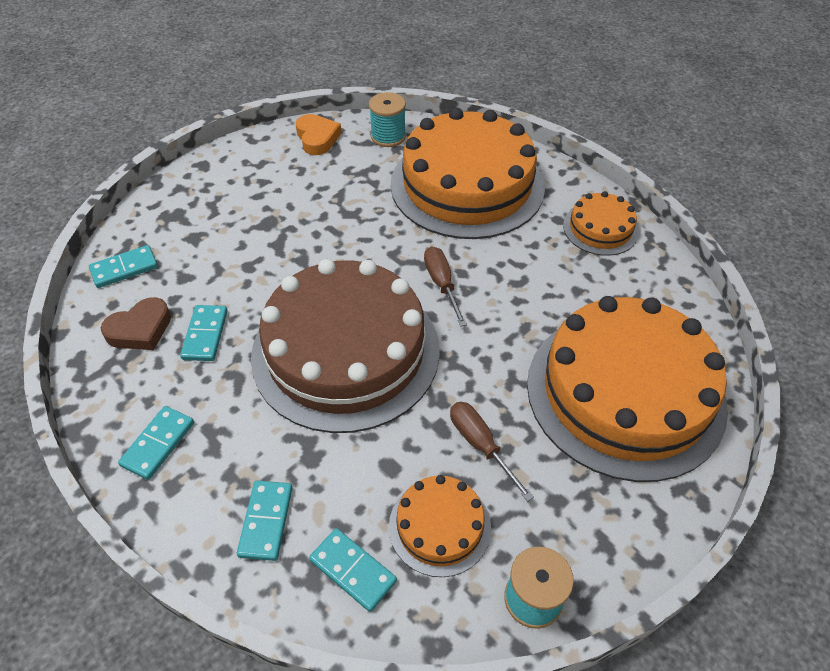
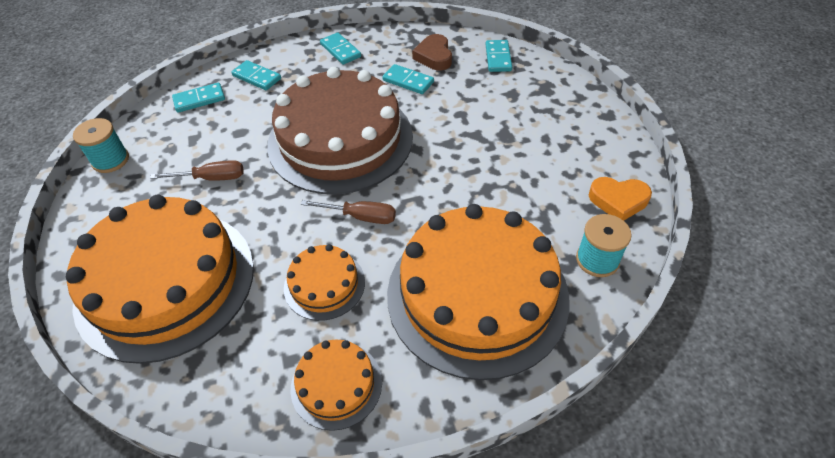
camera: 120 degrees right, 0 degrees up
(439, 526) = (185, 139): orange cake -> orange cake (324, 284)

